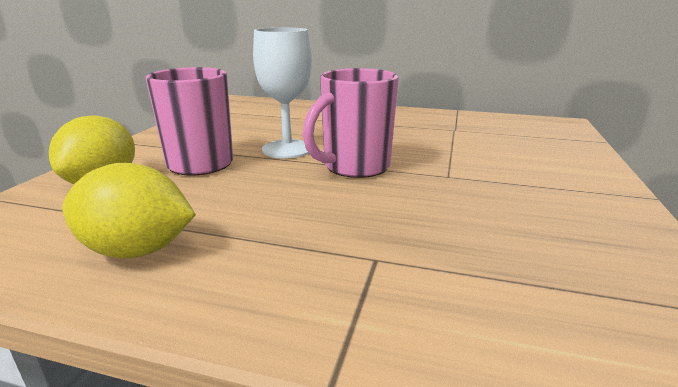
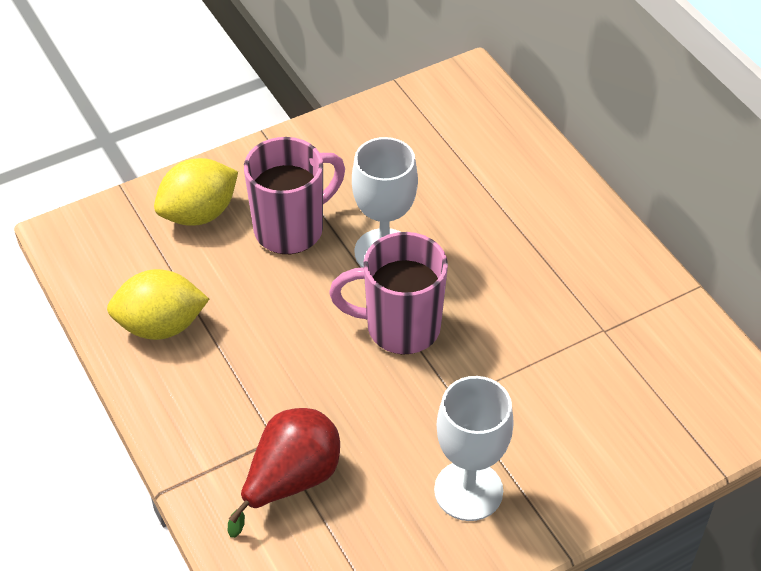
camera: 45 degrees right, 25 degrees up
(137, 250) = (161, 326): yellow lemon -> yellow lemon turned 60 degrees counterclockwise
(441, 274) = (291, 480): none -> red pear
(548, 204) = (468, 490): none -> white goblet

